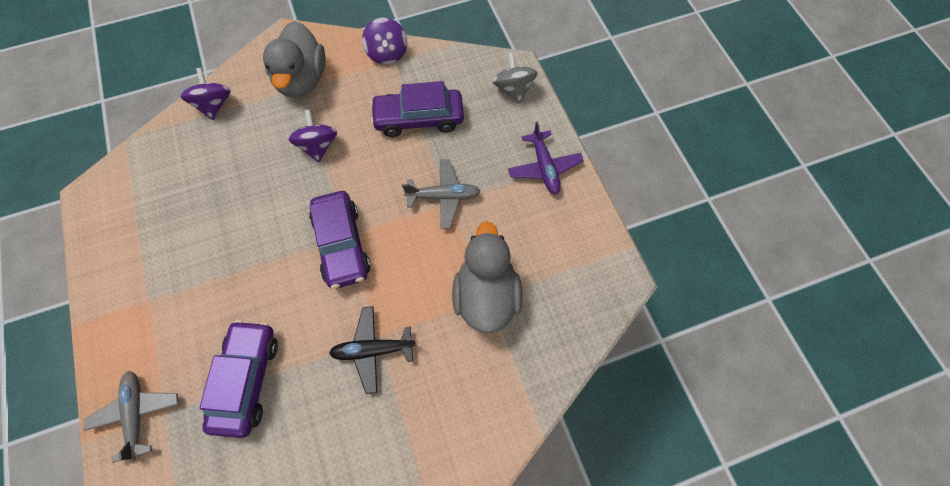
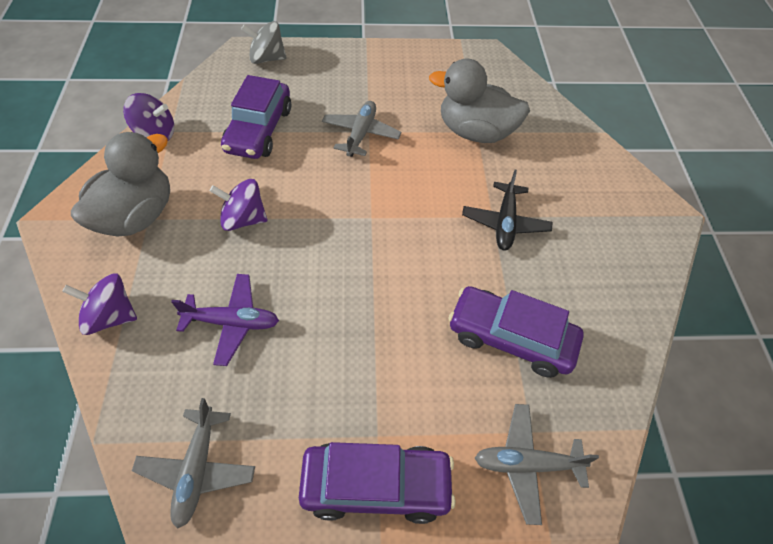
camera: 75 degrees left, 10 degrees down
(113, 201) = (197, 469): none -> grey plane
(301, 80) = (137, 216): grey duck -> grey duck turned 75 degrees counterclockwise
(342, 245) = (380, 223): purple car -> purple car (376, 485)
(544, 167) = (363, 63): purple plane -> purple plane (232, 322)

